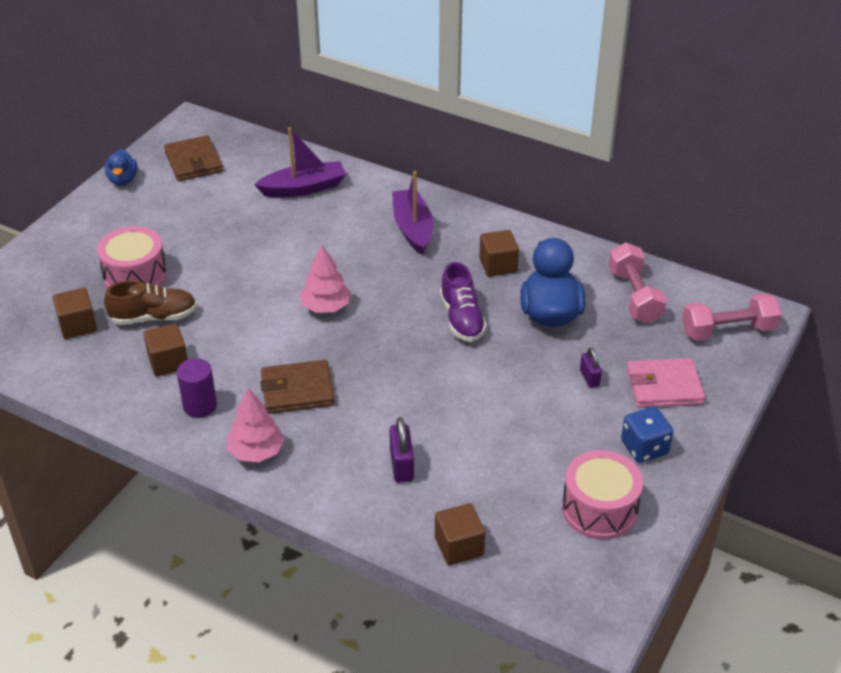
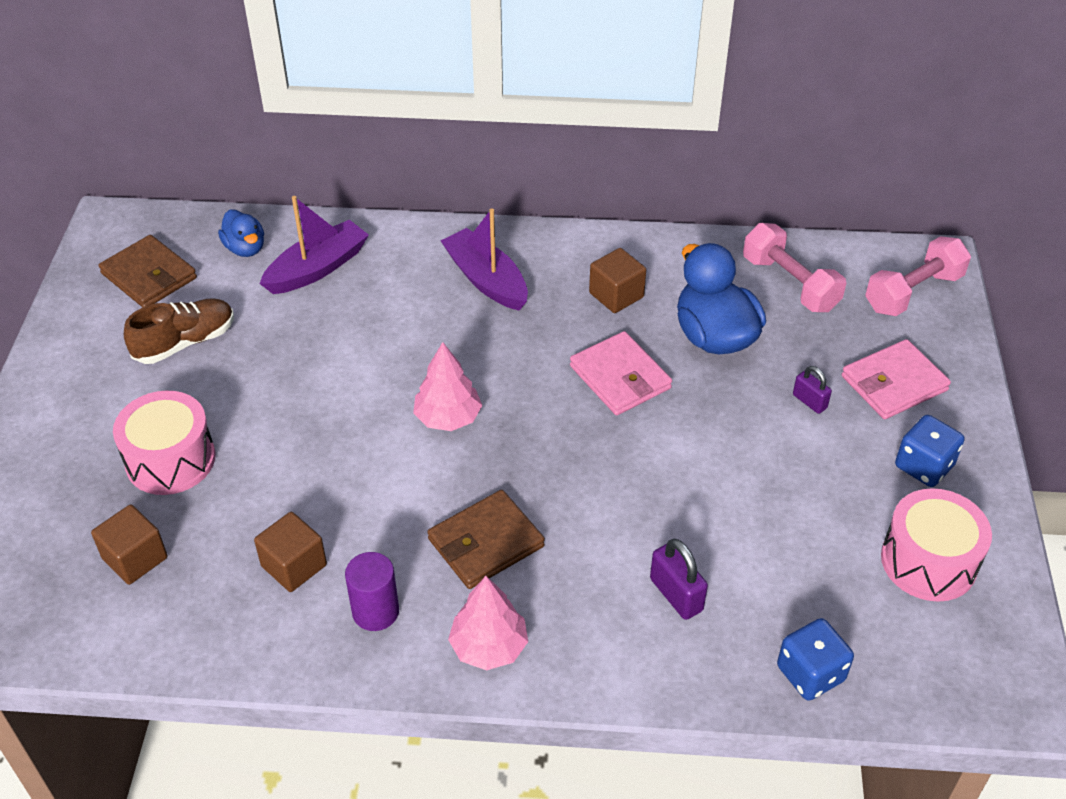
camera: 25 degrees left, 5 degrees up
(123, 180) = (67, 330): blue duck -> blue duck (245, 248)
(154, 317) = (234, 509): brown shoe -> brown shoe (185, 342)
(459, 546) = (810, 673): brown cube -> blue dice
(462, 319) = (620, 377): purple shoe -> pink wallet

